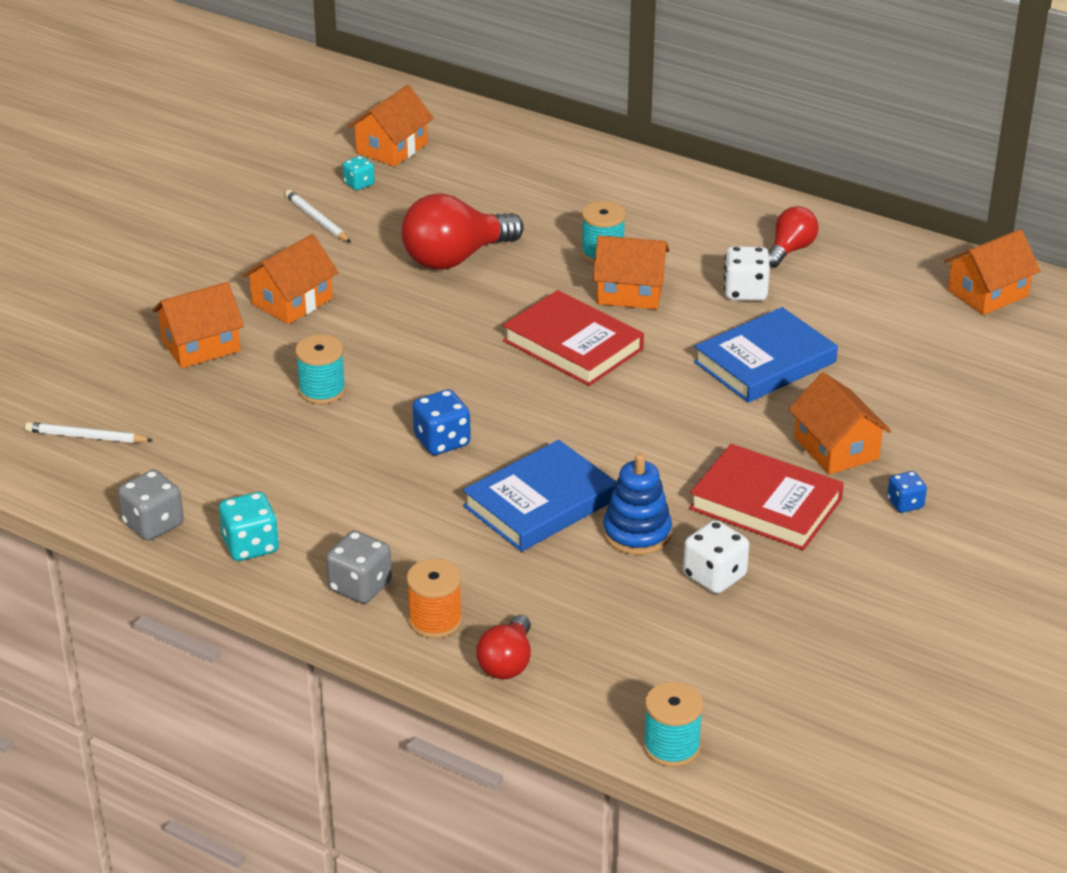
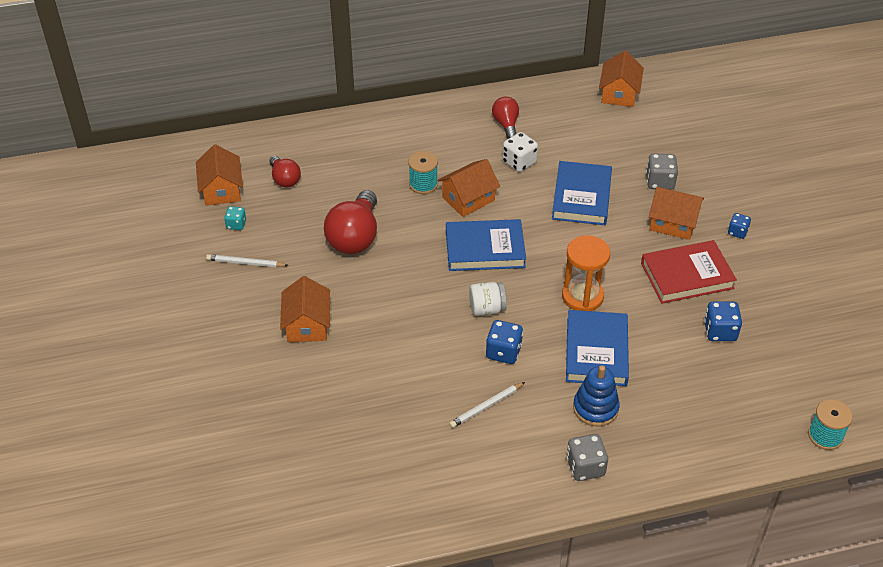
camera: 45 degrees left, 10 degrees up
(86, 437) = (319, 495): white pencil -> white pencil (486, 406)
(153, 524) = (435, 518): grey dice -> grey dice (659, 182)
(201, 345) = (297, 389): orange house -> none
(251, 546) = (501, 489): turquoise dice -> none
(322, 390) = (402, 368): turquoise spool -> none
(435, 620) = (644, 456): orange spool -> none
(487, 395) = (487, 309): none -> white jar
(507, 663) = (705, 452): red light bulb -> red light bulb (284, 179)
(573, 345) = (485, 249): red book -> blue book
(608, 448) = (582, 297): none -> orange hourglass
(637, 533) = (659, 334): blue stacking toy -> blue stacking toy (595, 408)
(714, 576) = (720, 331): white dice -> blue dice

